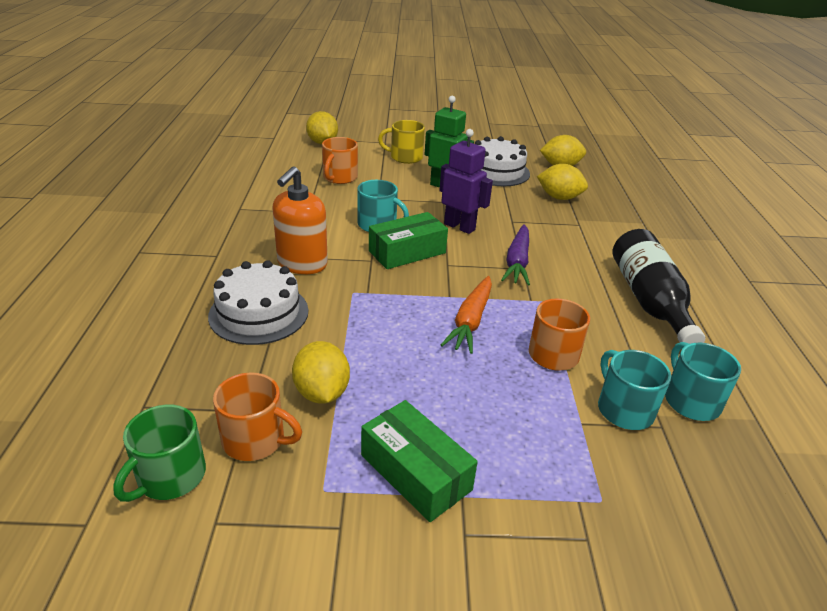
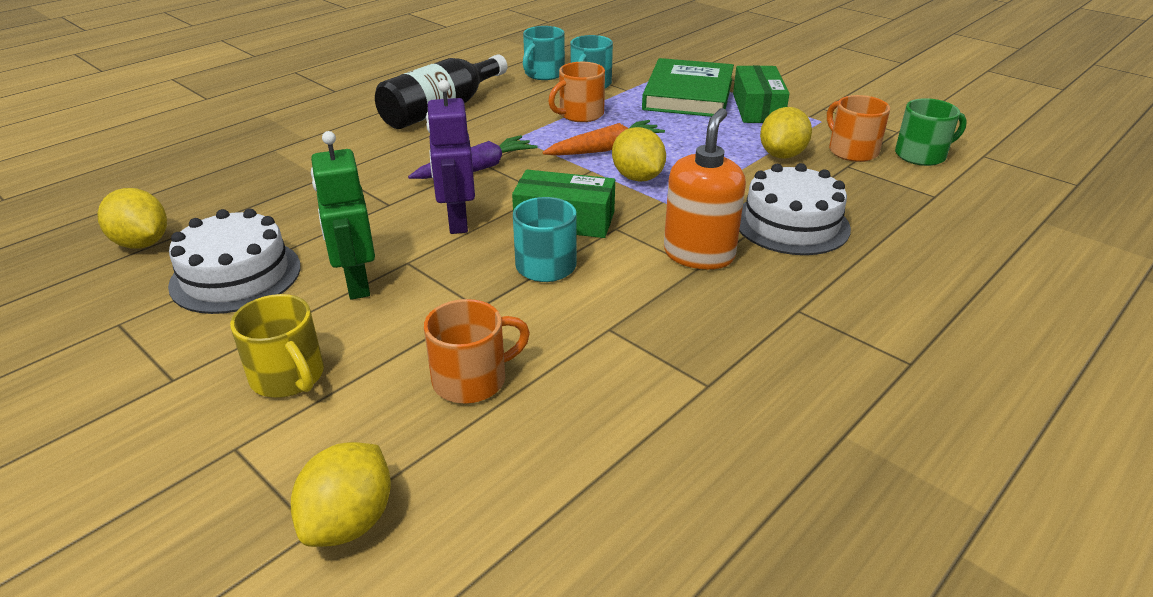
camera: 135 degrees left, 0 degrees up
(302, 264) = (699, 254): orange soap dispenser -> orange soap dispenser turned 45 degrees counterclockwise
(515, 454) = (688, 94): none -> green book
(559, 197) = (271, 205): yellow lemon -> yellow lemon (637, 177)

